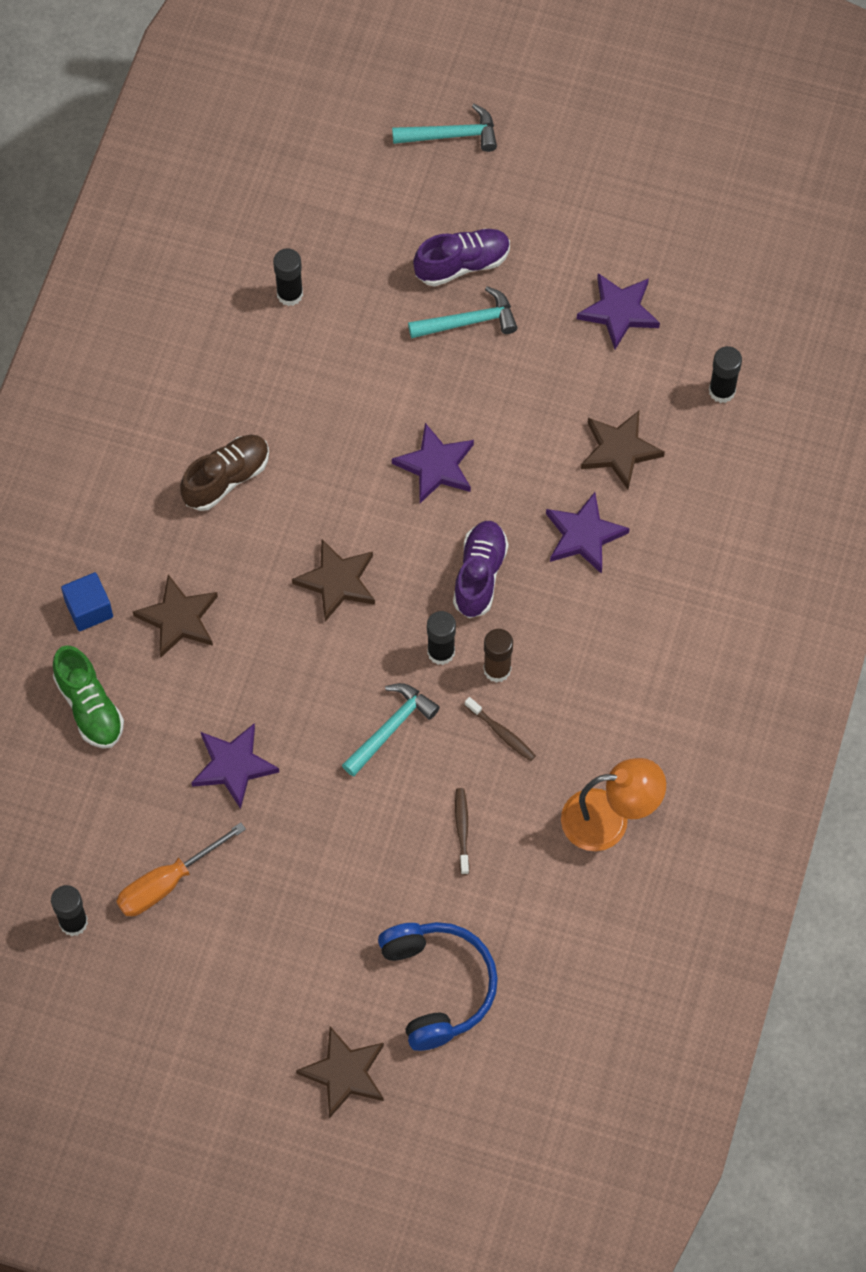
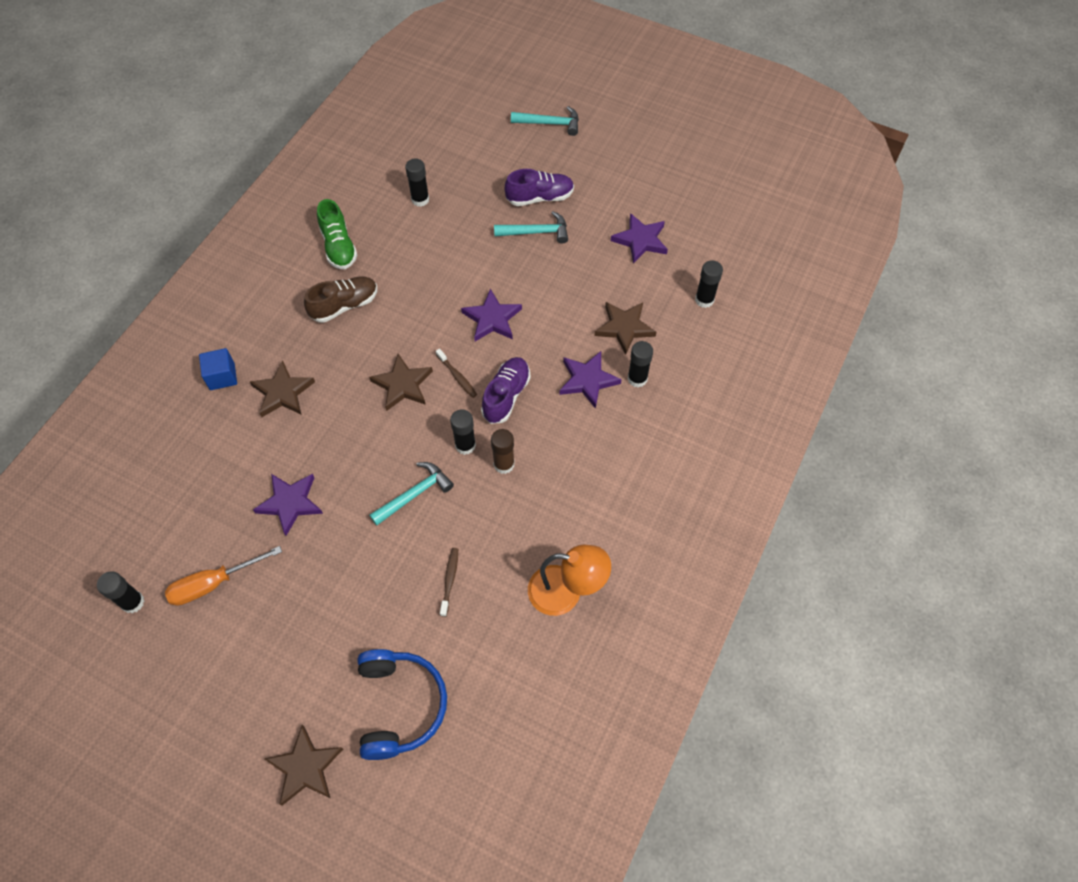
camera: 10 degrees right, 5 degrees down
(89, 707) = (199, 443): green shoe -> green shoe (339, 246)
(501, 733) = (497, 511): brown toothbrush -> brown toothbrush (457, 376)
(649, 522) = (637, 379): none -> black glue stick

